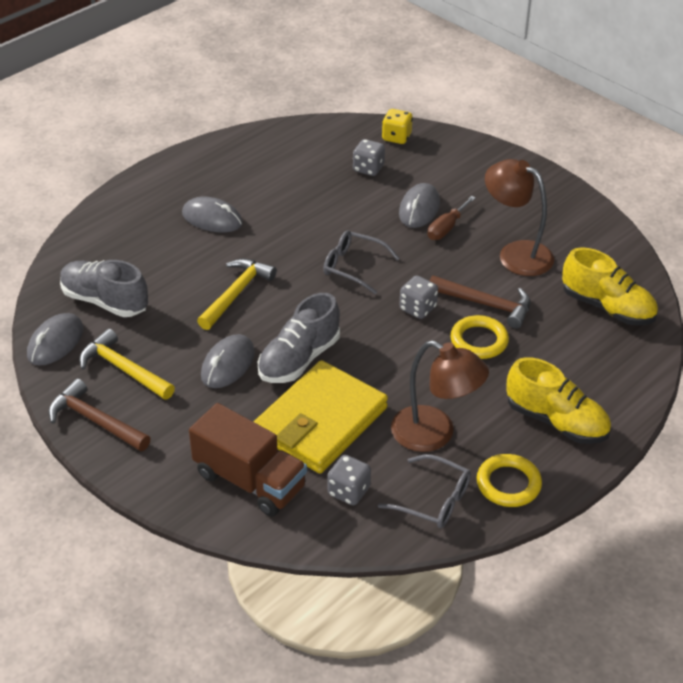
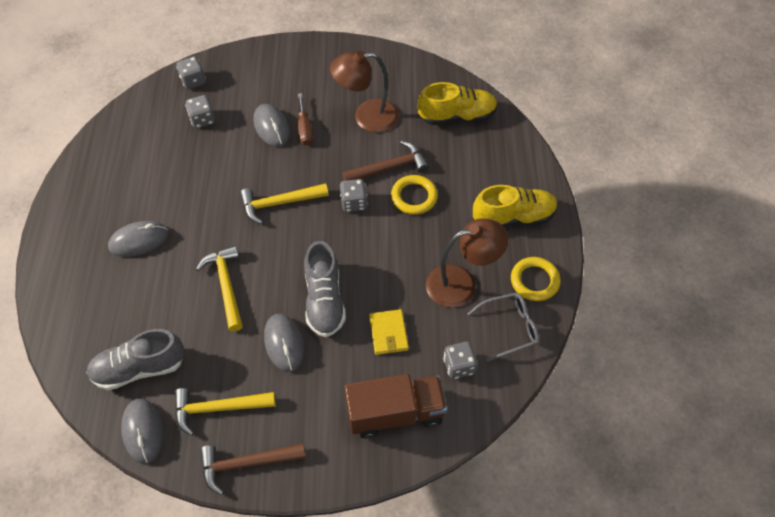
camera: 45 degrees left, 15 degrees up
(320, 421) = (388, 333): yellow wallet -> yellow wallet, size x0.47
(353, 266) = (279, 203): grey glasses -> yellow hammer
(396, 137) = (193, 81): yellow dice -> grey dice

